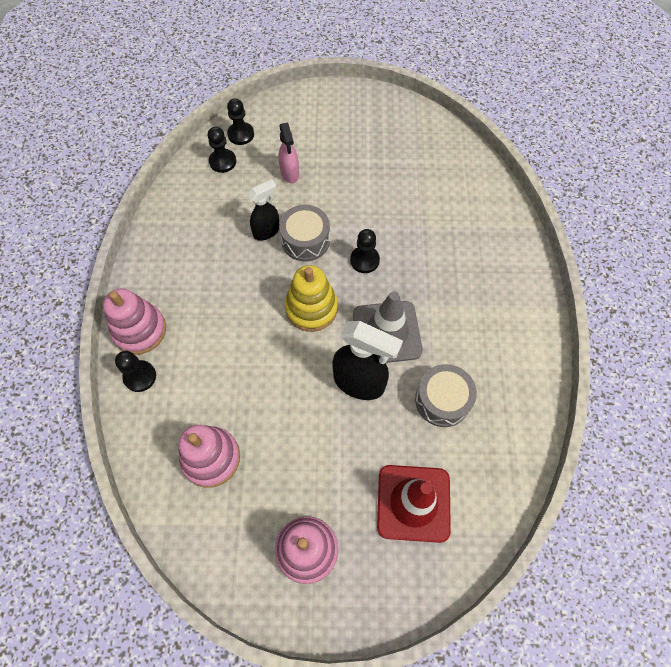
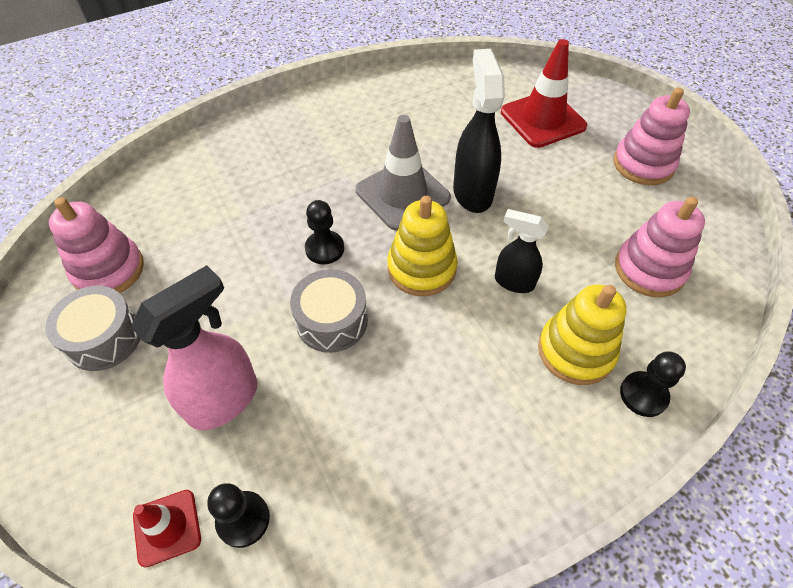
camera: 120 degrees left, 10 degrees down
(139, 330) = (594, 439): pink stacking toy -> pink stacking toy (109, 270)
(192, 359) = (575, 351): none -> yellow stacking toy
(241, 134) = (167, 527): black pawn -> red traffic cone
(267, 231) = (344, 373): black spray bottle -> black spray bottle (513, 282)
(290, 174) = (224, 399): pink spray bottle -> pink spray bottle, size x1.63
(442, 400) = (440, 132): grey drum -> grey drum (104, 338)

